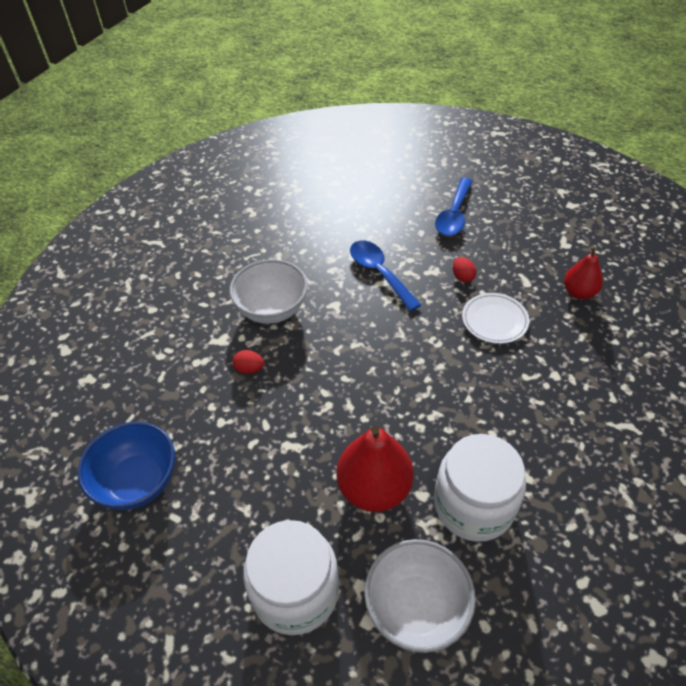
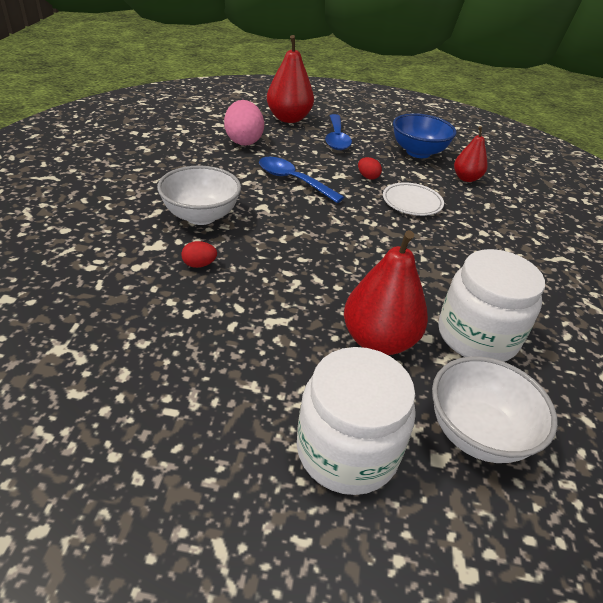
camera: 25 degrees left, 10 degrees down
(137, 481) = (108, 385): blue bowl -> blue bowl (418, 152)
(351, 210) = (243, 141): none -> pink egg
(413, 179) = (288, 119): none -> red pear

